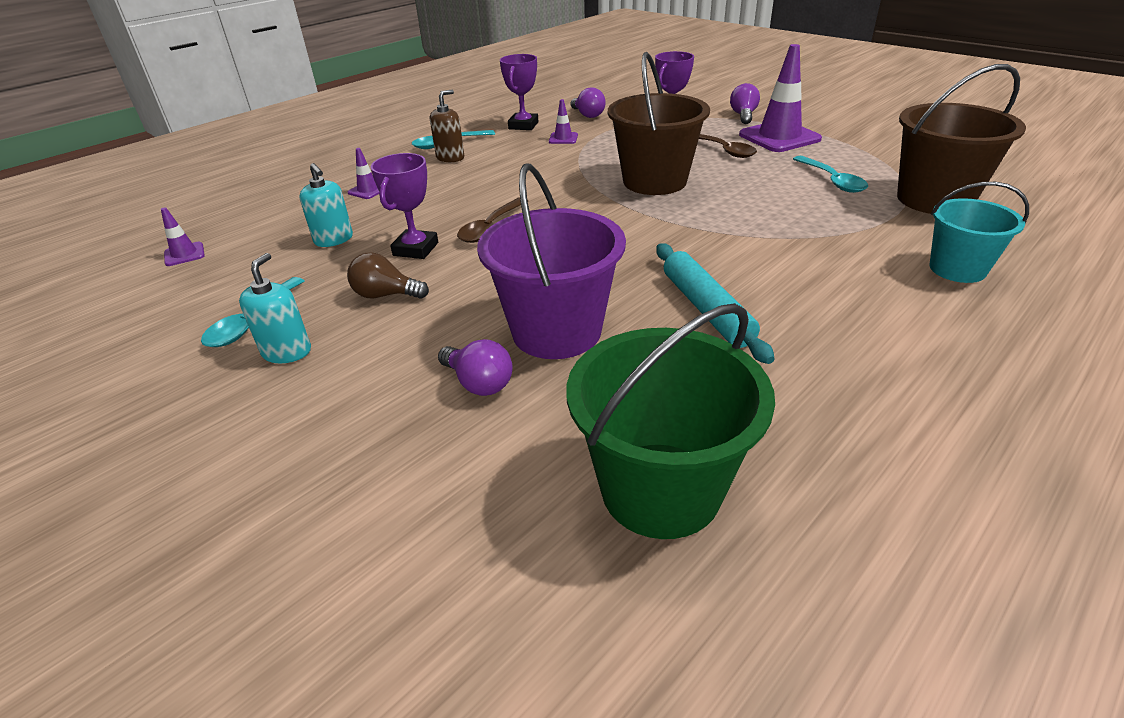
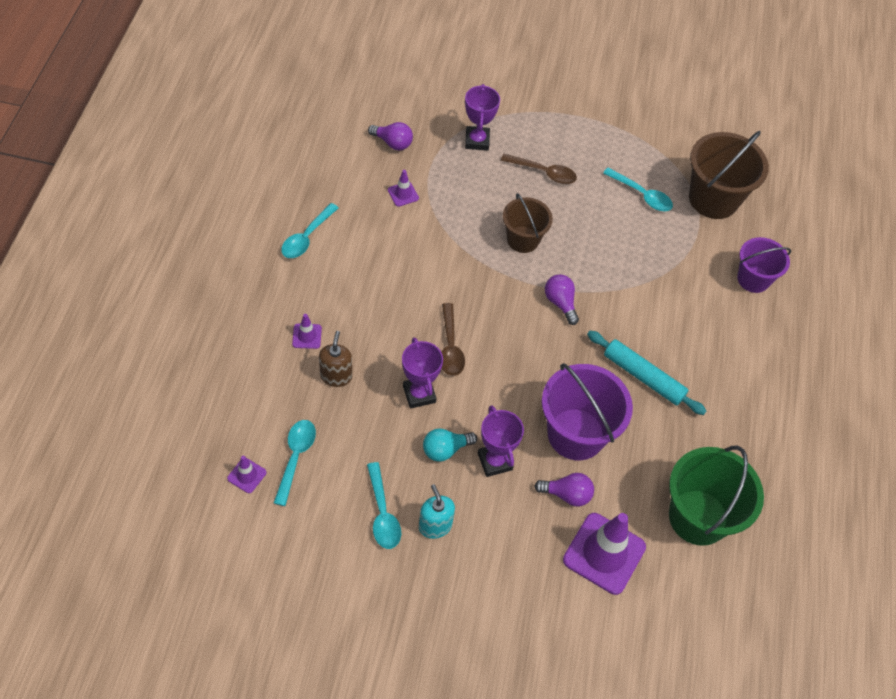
camera: 40 degrees left, 20 degrees up
(241, 256) = (295, 457): none -> turquoise spoon
(334, 239) = (346, 409): turquoise soap dispenser -> none
(385, 295) = (445, 449): brown light bulb -> turquoise light bulb
(450, 157) = (330, 260): brown soap dispenser -> brown soap dispenser (336, 376)
(523, 125) = (348, 181): purple trophy -> purple trophy (494, 461)
(654, 181) = (523, 239): brown bucket -> brown bucket, size x0.62
(743, 115) = (526, 104): purple light bulb -> purple light bulb (560, 303)
(779, 137) = (574, 137): purple traffic cone -> purple traffic cone (604, 553)
(957, 269) = (753, 279): turquoise bucket -> purple bucket

